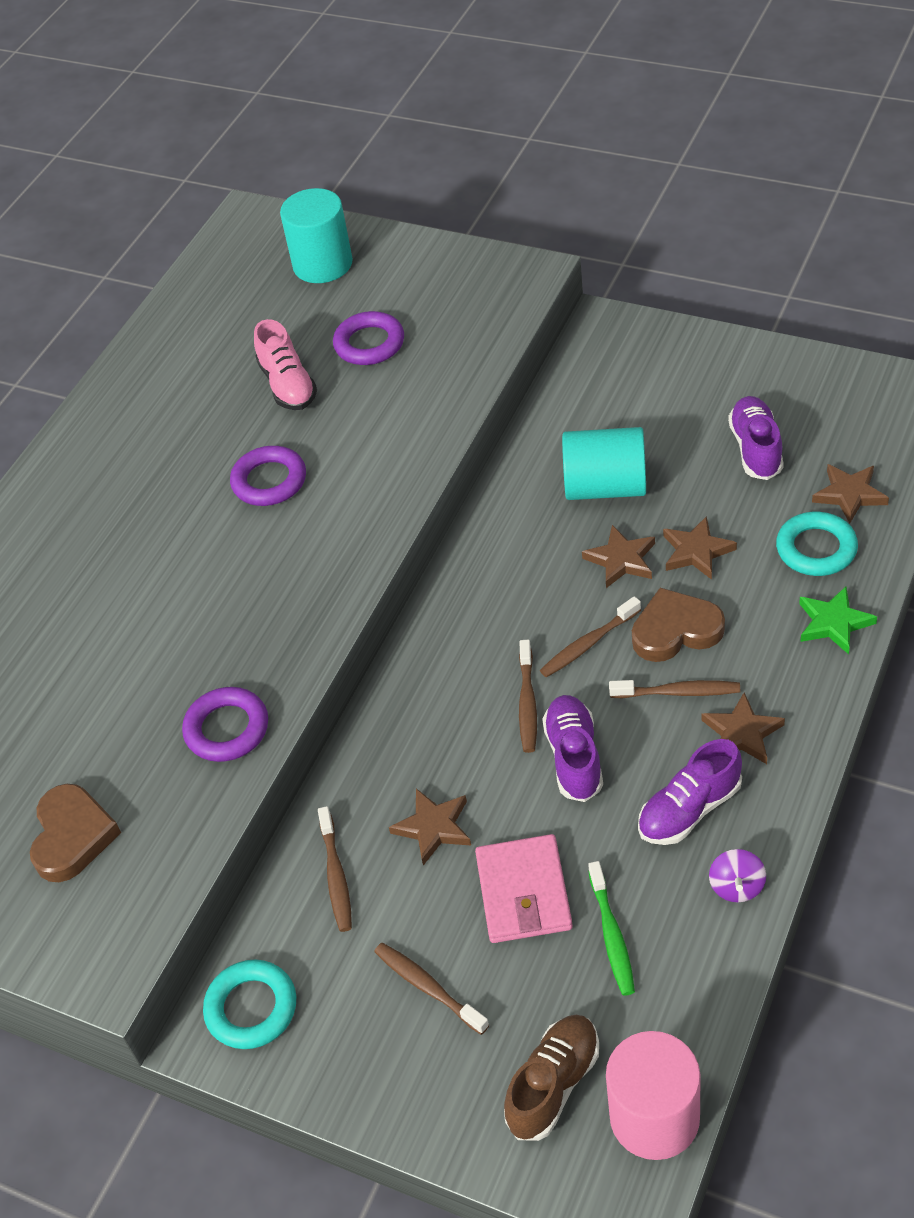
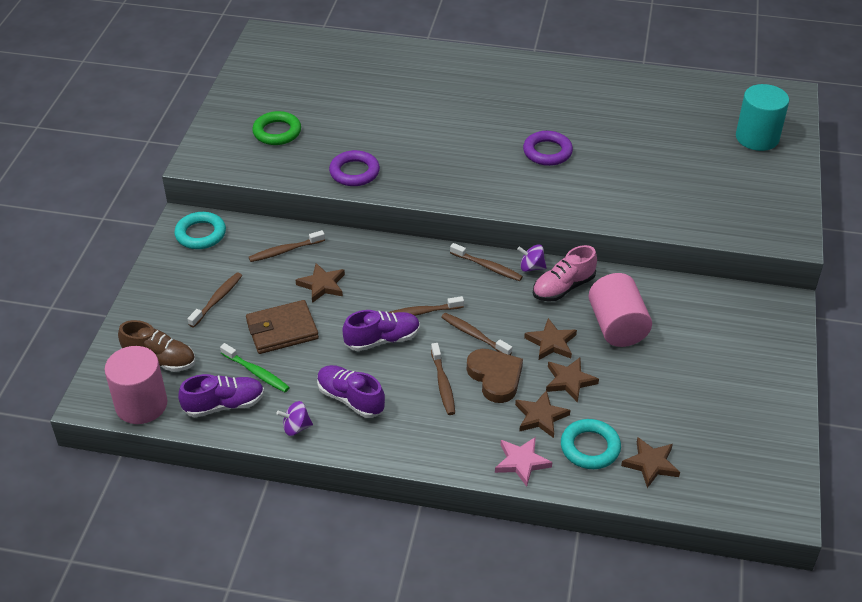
camera: 70 degrees right, 5 degrees down
(72, 836) = (277, 132): brown heart -> green ring
(288, 385) = (634, 144): pink shoe -> pink shoe (563, 287)
(369, 344) = (686, 173): purple ring -> none
(451, 610) = (487, 267): none -> brown toothbrush
(466, 560) = (531, 267): none -> purple spinning top
(524, 892) = (282, 330): pink wallet -> brown wallet
(605, 487) = (617, 326): turquoise cylinder -> pink cylinder
(612, 935) = (256, 373): green toothbrush -> green toothbrush turned 120 degrees counterclockwise
(742, 733) = (415, 420): brown star -> brown star (540, 416)
(756, 449) = (681, 405): purple shoe -> purple shoe (224, 405)
(833, 623) = (521, 462): green star -> pink star

